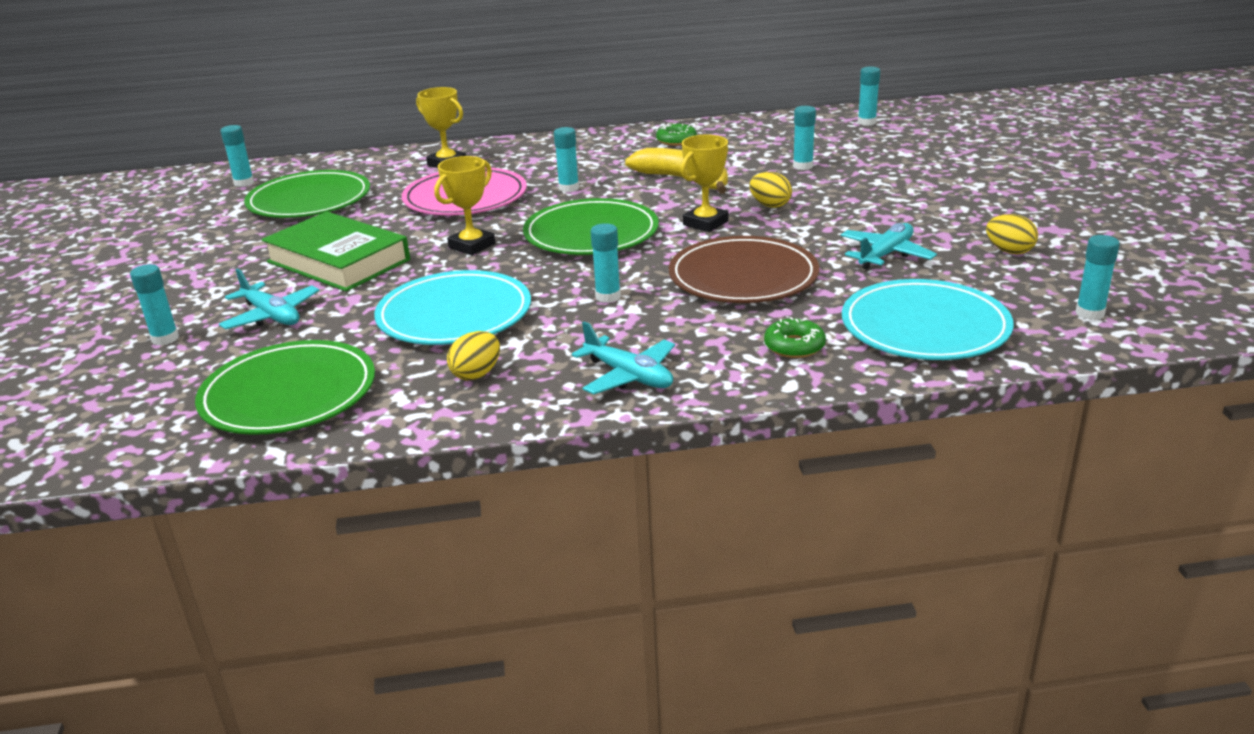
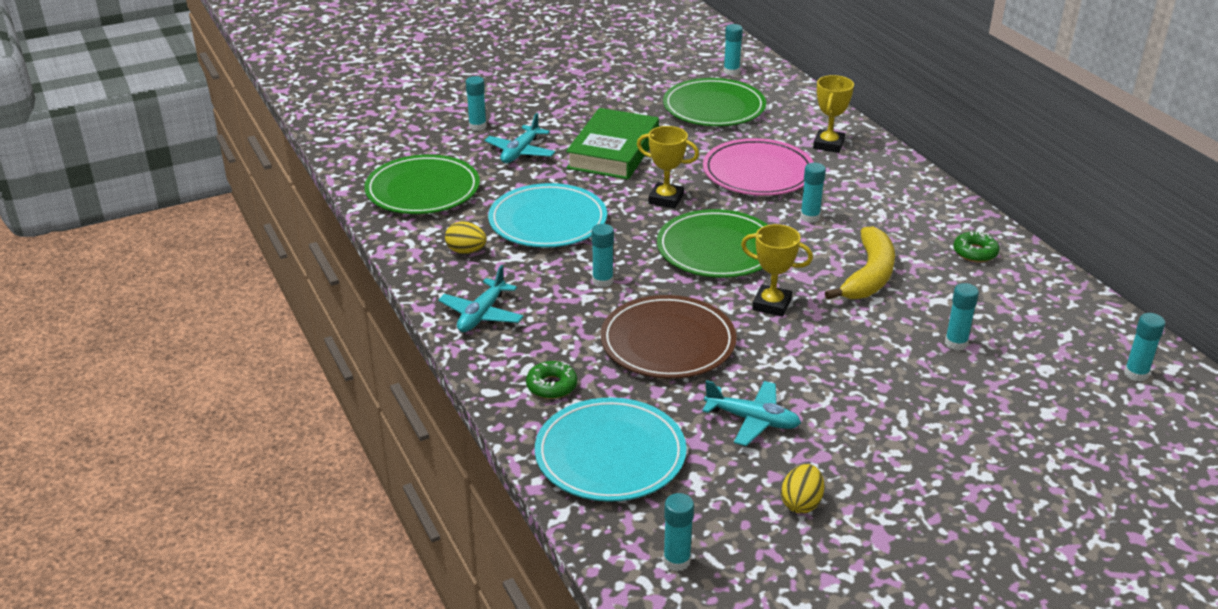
camera: 70 degrees right, 5 degrees up
(770, 205) = (835, 336): yellow egg -> none

